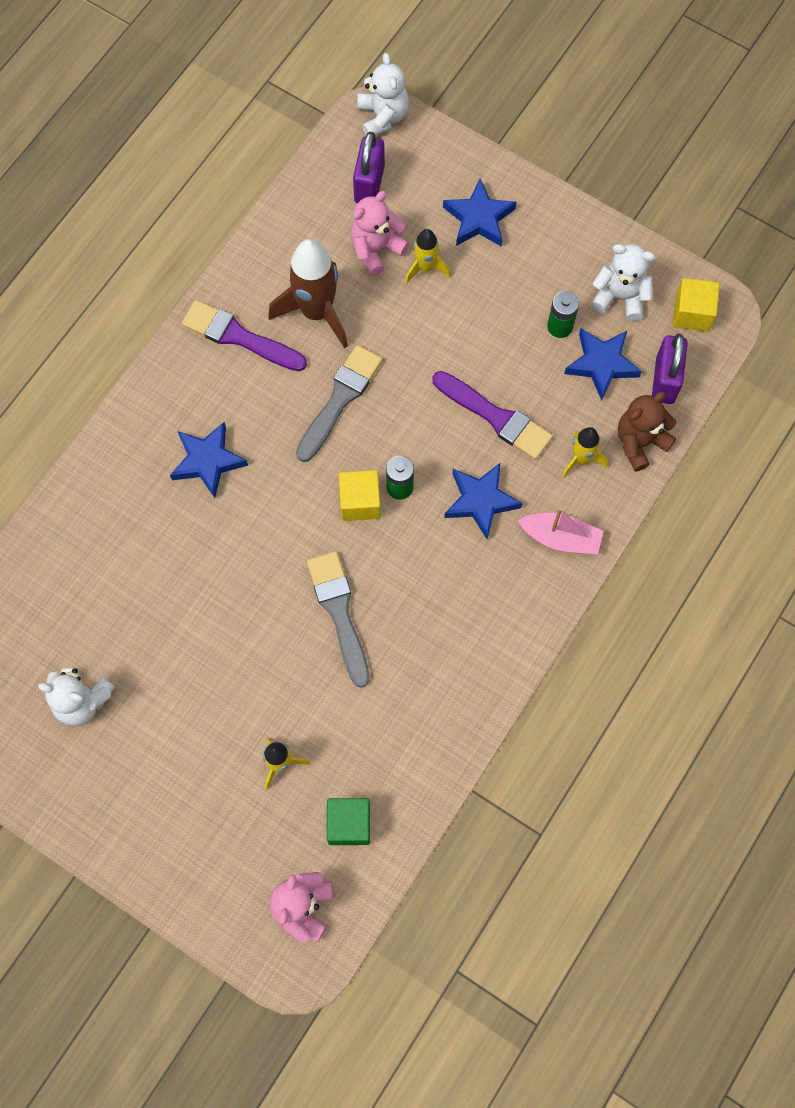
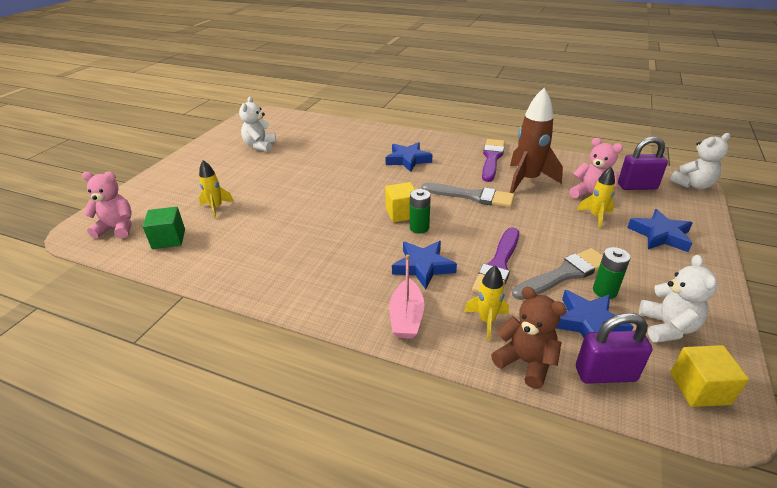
camera: 80 degrees right, 35 degrees down
(339, 612) = (320, 215): grey brush -> grey brush (564, 274)

